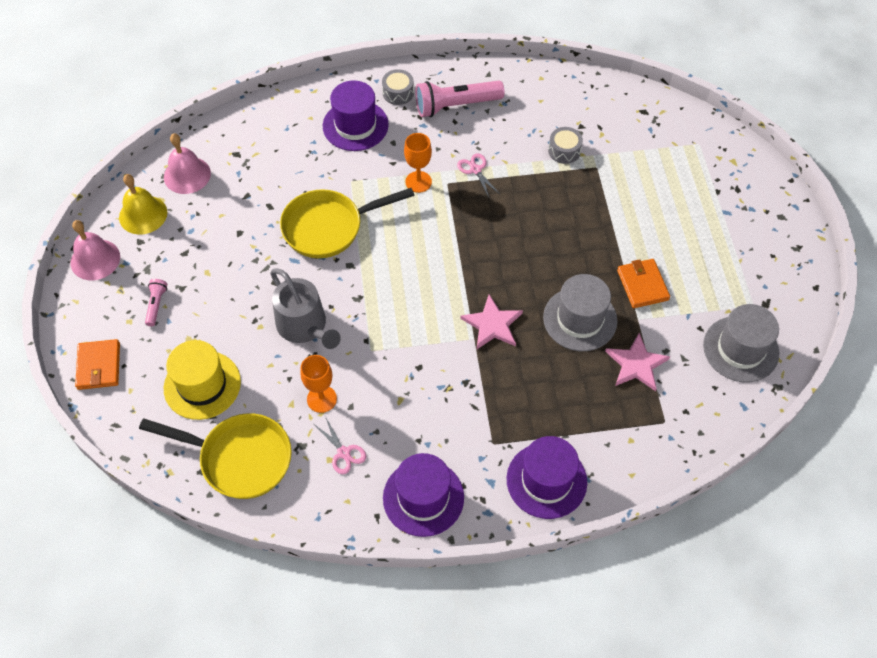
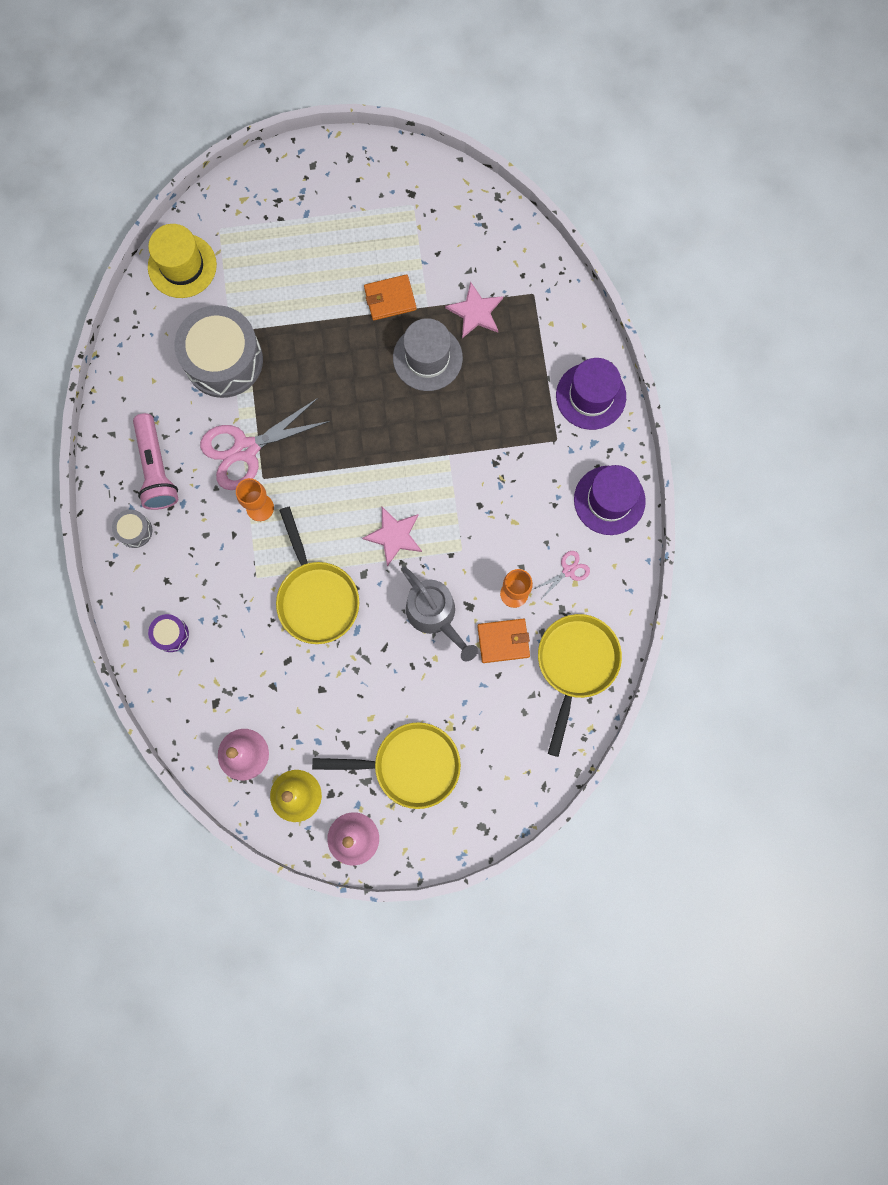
camera: 90 degrees left, 20 degrees up
(99, 366) = (480, 813): orange wallet -> orange wallet (503, 641)
(156, 305) = (409, 765): pink flashlight -> yellow pan
(202, 385) = (500, 708): yellow hat -> yellow hat (182, 266)
(302, 121) = (171, 634): none -> purple drum
(304, 326) = (434, 614): grey watering can -> grey watering can turned 90 degrees clockwise
(355, 125) = (180, 575): purple hat -> none
(475, 170) = (246, 449): pink scissors -> pink scissors, size x2.19
(492, 324) = (433, 437): pink star -> pink star (394, 536)
(564, 151) = (223, 360): grey drum -> grey drum, size x2.31
(740, 349) = (459, 221): grey hat -> none

